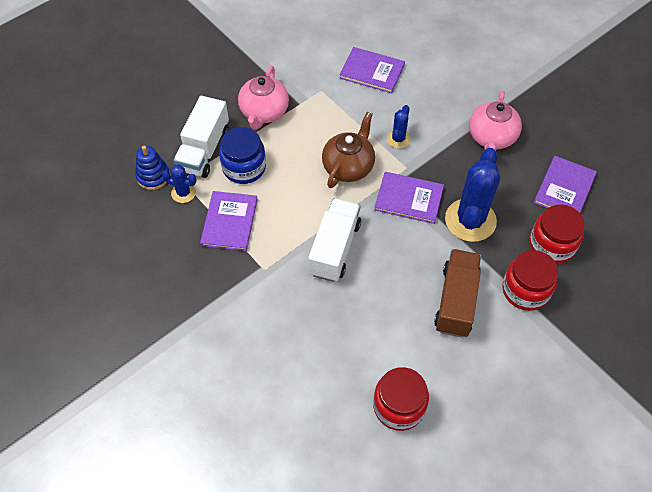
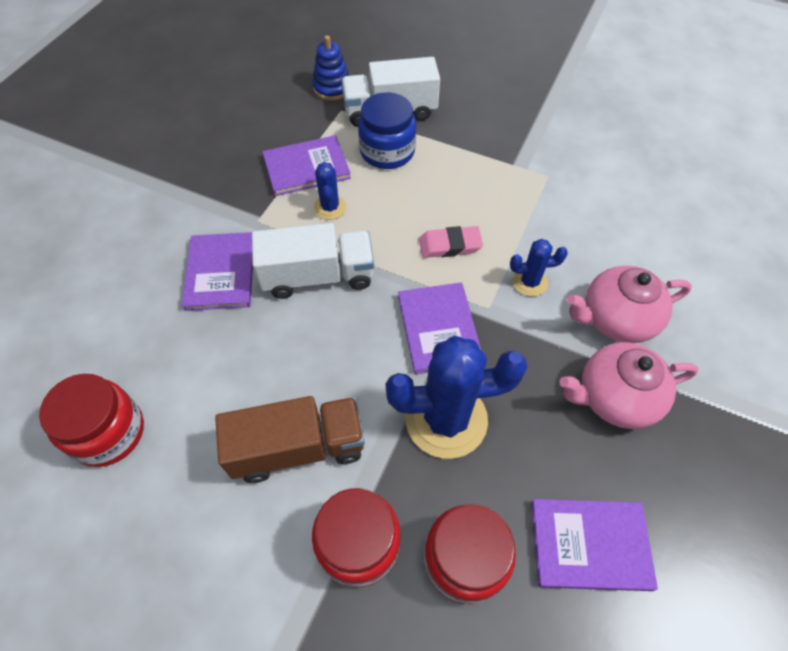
camera: 65 degrees right, 0 degrees up
(183, 193) = (324, 118): blue cactus -> blue cactus (330, 207)
(264, 112) = (476, 138): pink teapot -> pink teapot (616, 319)
(348, 166) = (450, 245): brown teapot -> pink eraser
(372, 71) = (619, 214): purple book -> purple book (221, 272)

